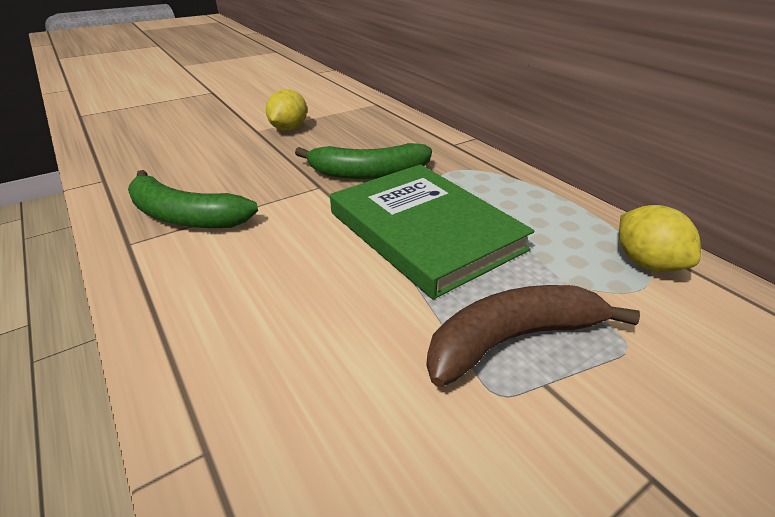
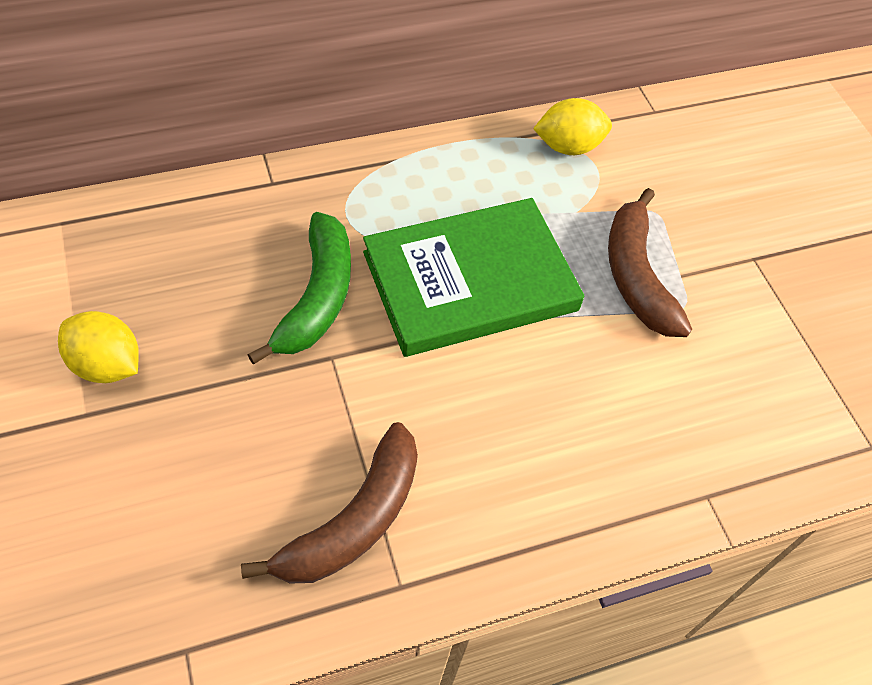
camera: 80 degrees left, 20 degrees up
(185, 216) = (354, 520): green banana -> brown banana

